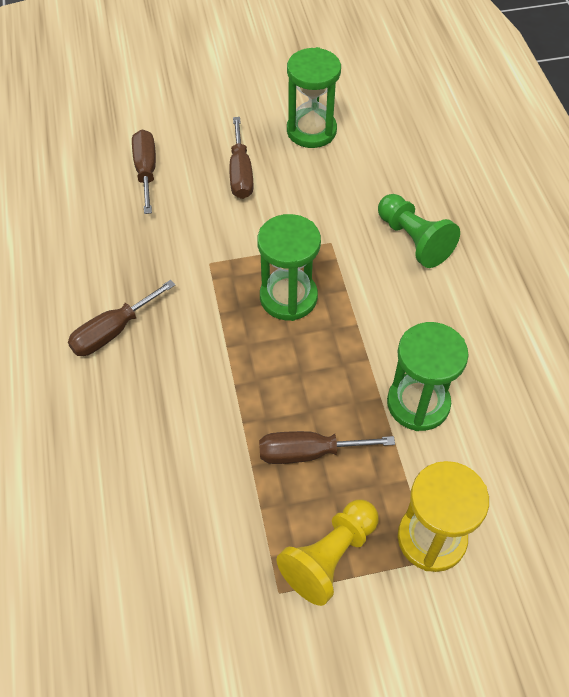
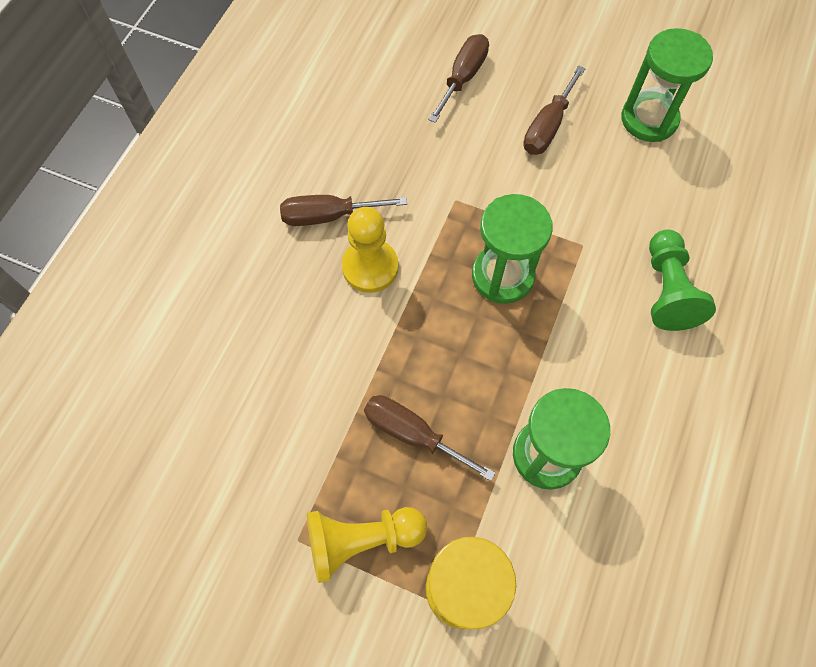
camera: 35 degrees right, 10 degrees up
(178, 350) = (370, 267): none -> yellow pawn

